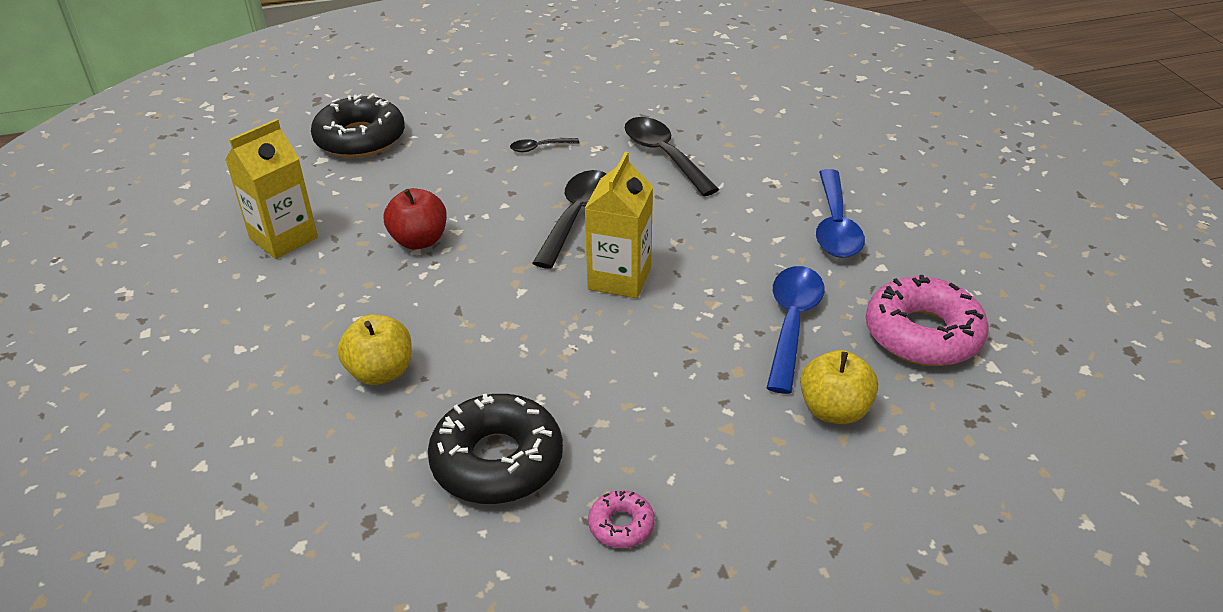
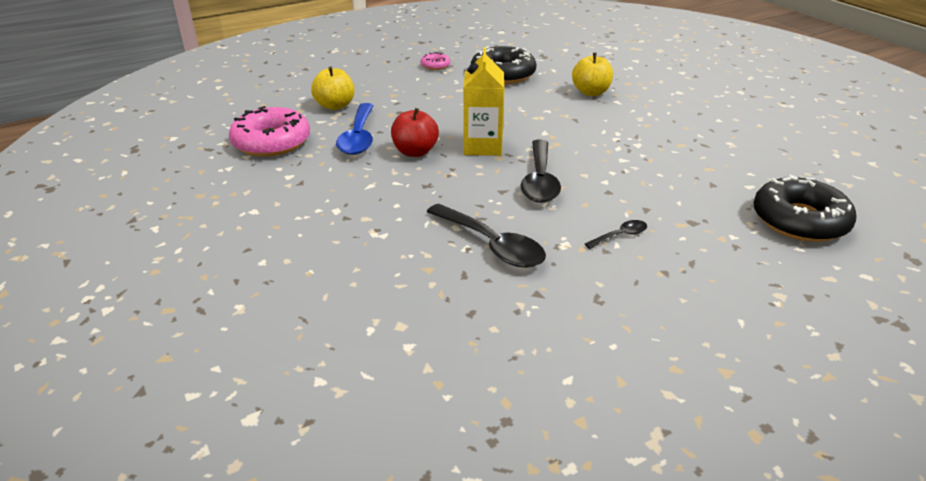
camera: 165 degrees right, 5 degrees down
(283, 238) = (738, 140): yellow carton -> none
(419, 241) = (642, 150): red apple -> red apple (415, 152)
(835, 226) = (321, 200): blue spoon -> none

